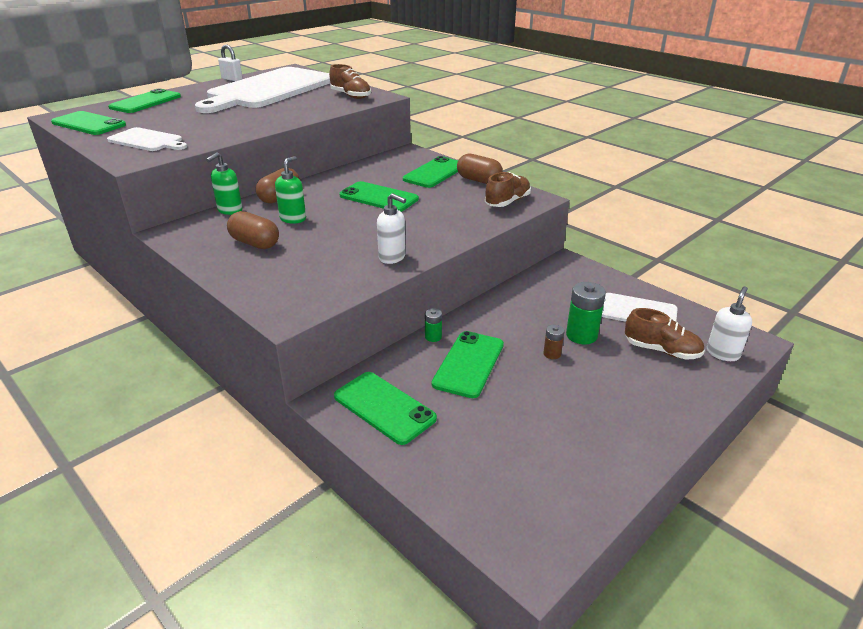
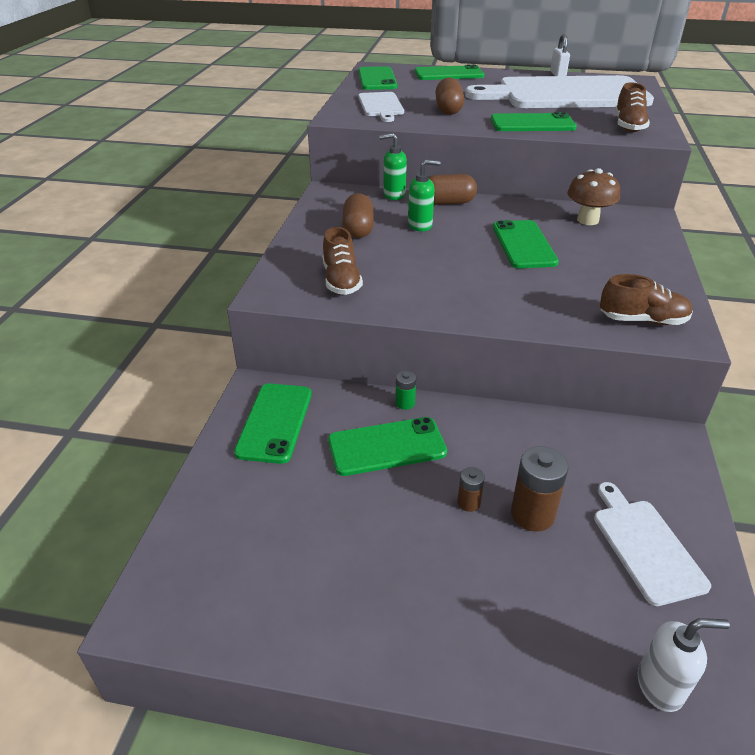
camera: 55 degrees right, 5 degrees up
(383, 168) = (587, 220): none -> brown mushroom
(392, 257) = (422, 301): white soap dispenser -> none
(434, 173) = (630, 250): green phone -> green phone (532, 124)
(479, 180) = (661, 282): brown capsule -> brown capsule (448, 109)
(581, 335) = (532, 514): green battery -> brown battery
(661, 350) = (587, 607): brown shoe -> brown shoe (341, 281)

